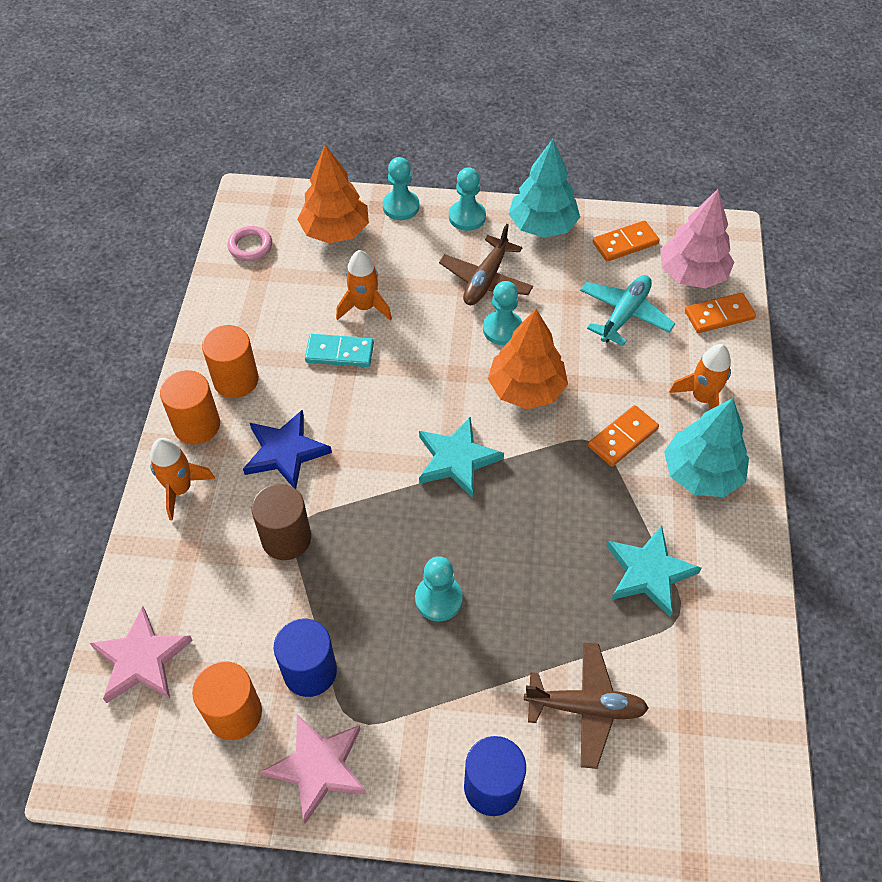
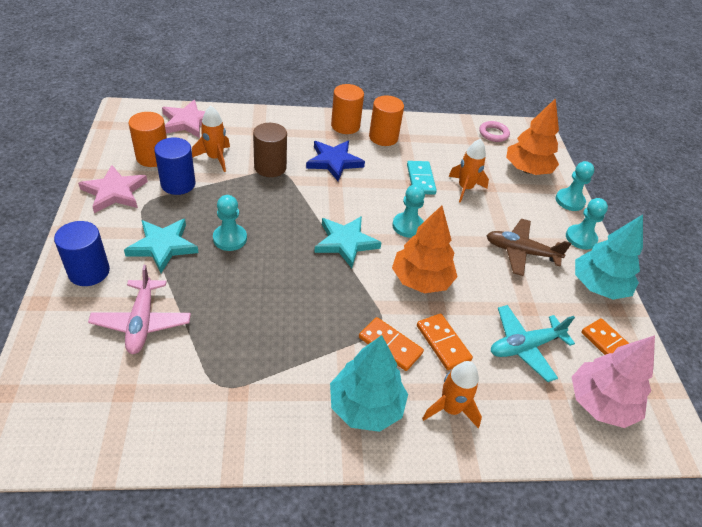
camera: 75 degrees right, 10 degrees down
(180, 489) = (299, 124): orange rocket -> orange rocket (215, 158)
(502, 329) = (475, 264): turquoise pawn -> turquoise pawn (407, 226)
(585, 707) = (142, 322): brown plane -> pink plane
(624, 315) = (525, 346): turquoise plane -> turquoise plane turned 135 degrees clockwise
(649, 573) = (259, 364): turquoise star -> turquoise star (162, 246)
(719, 315) = (559, 427): orange domino -> orange domino (443, 343)

